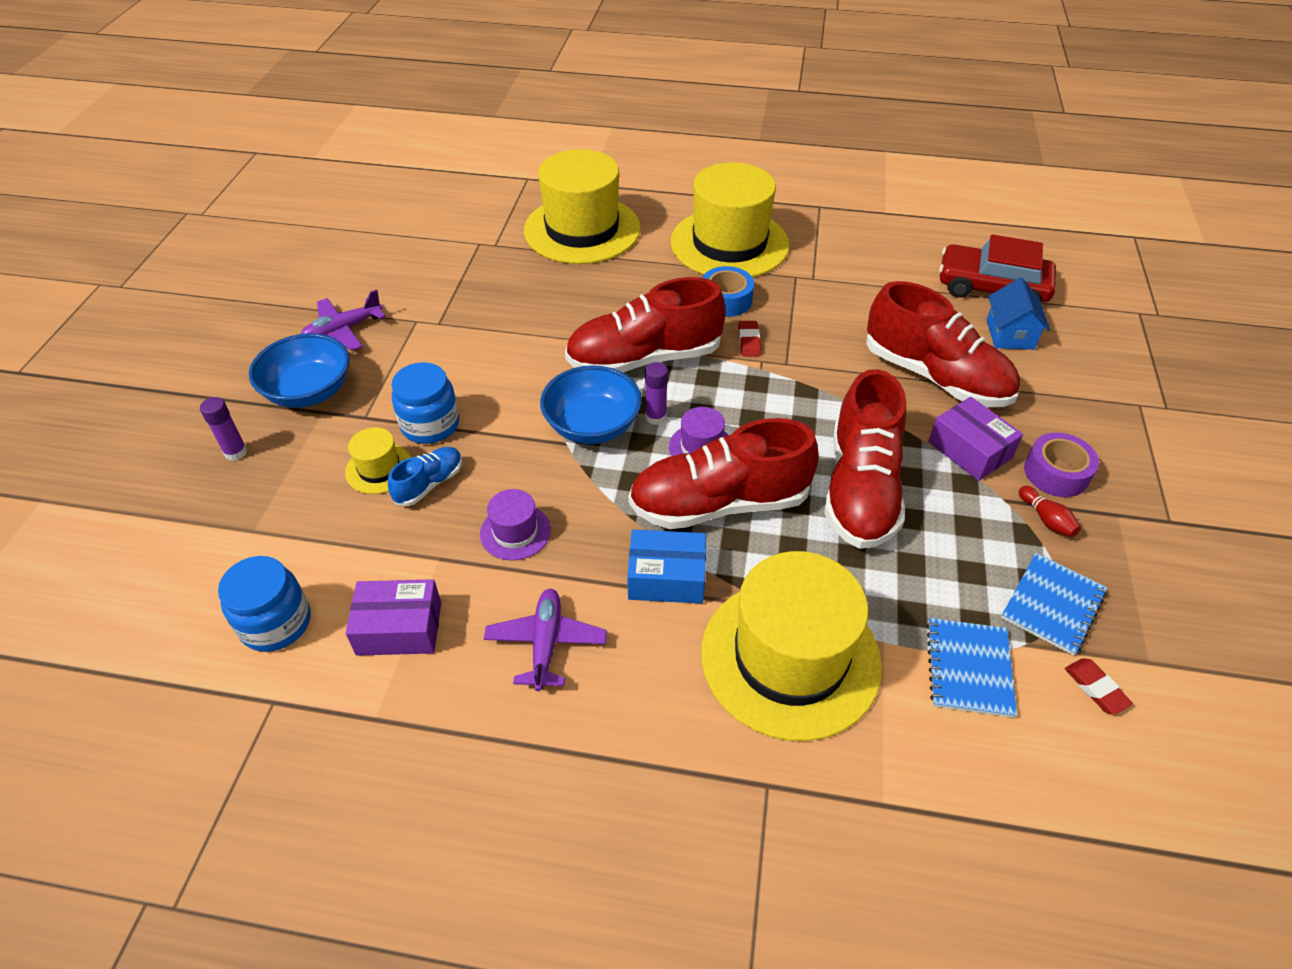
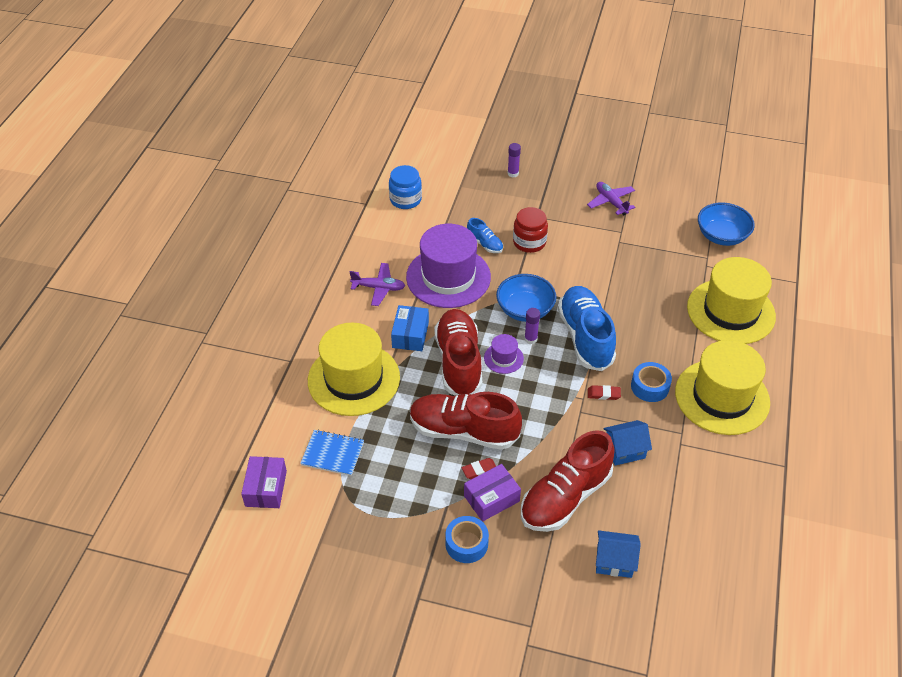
camera: 95 degrees right, 0 degrees up
(309, 391) = (558, 194): blue bowl -> blue bowl (721, 236)
(379, 469) = (497, 225): yellow hat -> none
(399, 628) = (396, 238): purple box -> purple box (266, 488)
(430, 425) = (529, 242): blue jar -> red jar
(515, 532) = (448, 277): purple hat -> purple hat, size x2.28
(644, 359) = (585, 337): red shoe -> blue shoe
(839, 324) = (624, 450): none -> blue house
(991, 288) = (676, 566): red car -> none
(1046, 519) = (428, 524): red bowling pin -> none
(1052, 605) = (365, 506): blue notebook -> none
(1056, 473) = (466, 544): purple tape -> blue tape
(1096, 688) = (309, 509): red eraser -> red eraser (479, 470)

